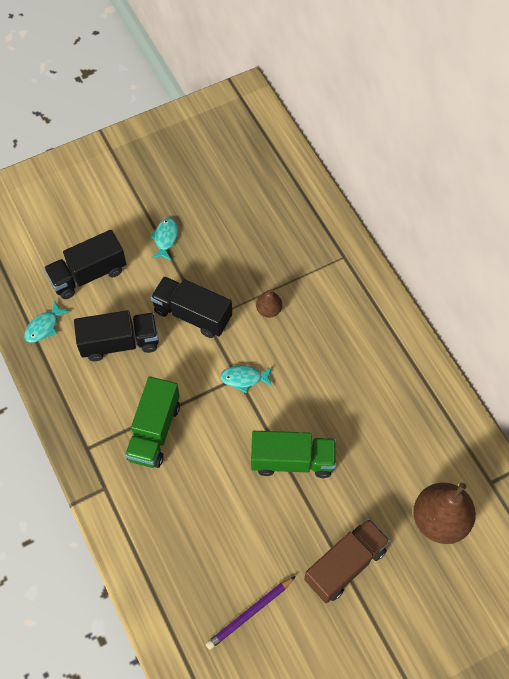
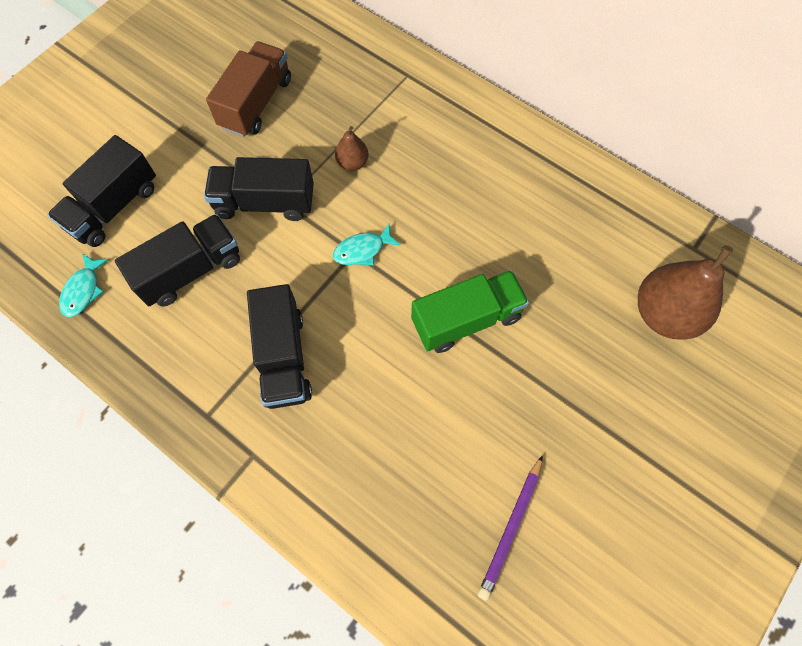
camera: 25 degrees left, 5 degrees up
(154, 431) = (283, 357): green truck -> black truck
(165, 238) = (191, 131): turquoise fish -> none
(345, 565) = (590, 414): brown truck -> brown truck (256, 103)

